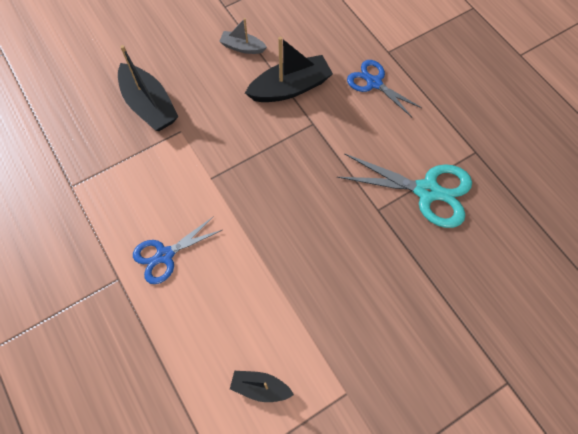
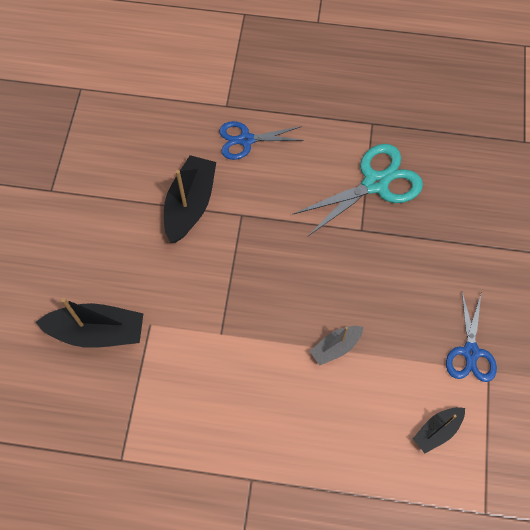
camera: 50 degrees left, 0 degrees up
(165, 255) = (262, 424): blue scissors -> blue scissors (470, 352)
(242, 47) = (111, 210): grey boat -> grey boat (335, 347)

